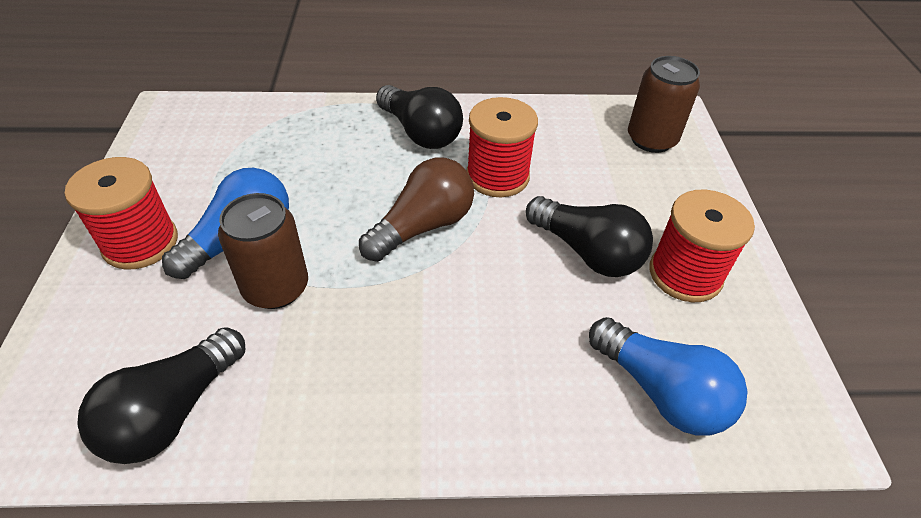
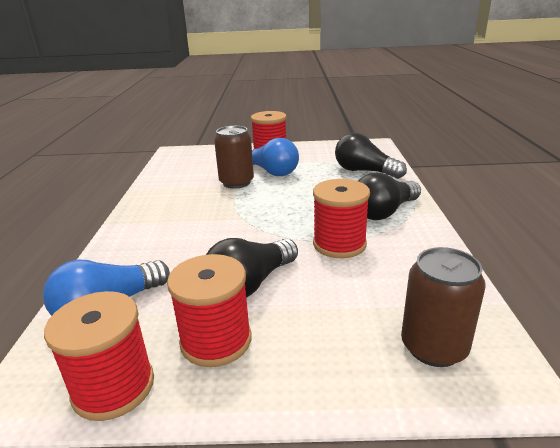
camera: 95 degrees right, 20 degrees down
(173, 412) = (174, 172): black light bulb -> black light bulb (364, 171)
(423, 226) = (281, 217): brown light bulb -> none
(771, 347) = (113, 387): none -> red spool

